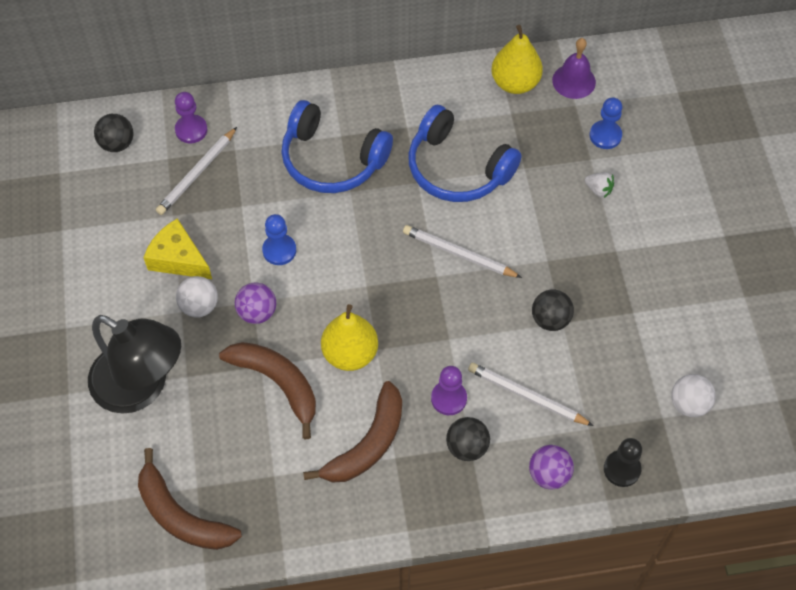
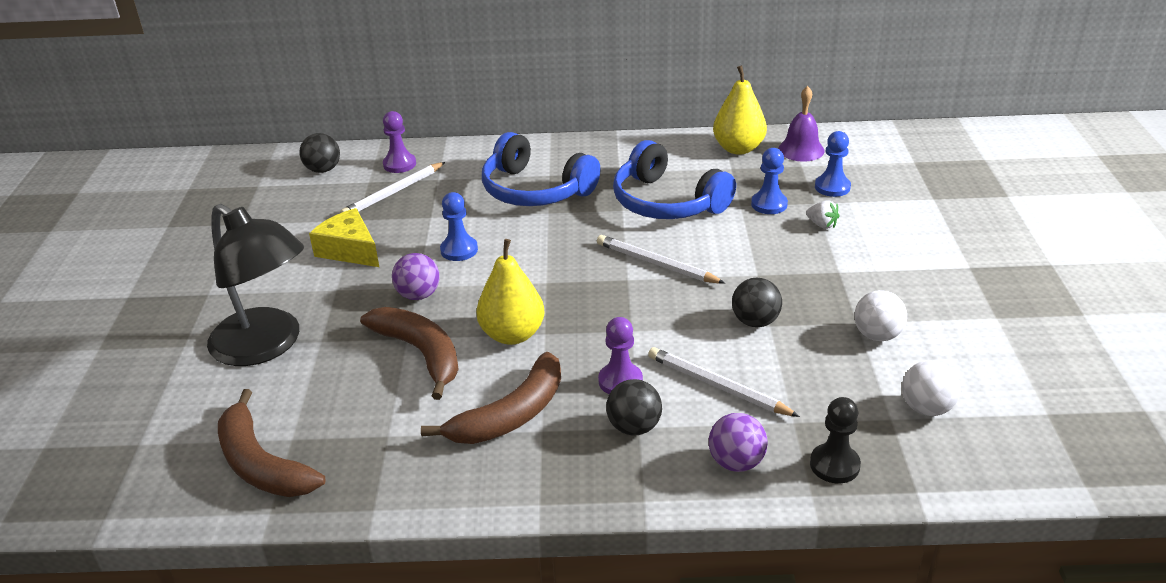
camera: 10 degrees right, 25 degrees down
(199, 306) = (357, 286): white ball -> white ball (877, 335)
(550, 165) = (769, 204): none -> blue pawn

